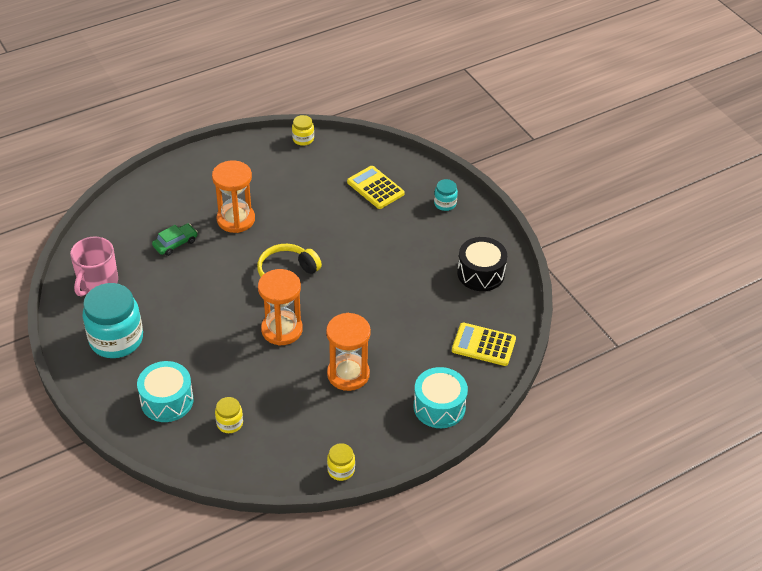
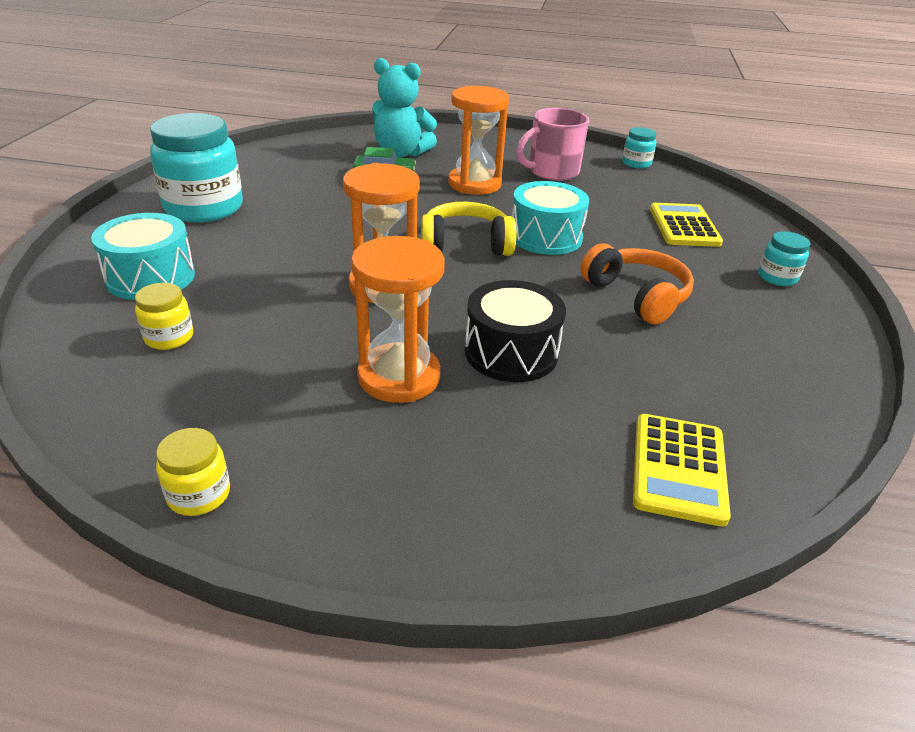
camera: 40 degrees right, 10 degrees down
(97, 282) = (266, 166): pink mug -> pink mug (552, 172)
(159, 216) = (401, 153): none -> turquoise teddy bear
(303, 139) = (636, 163): yellow jar -> turquoise jar
(396, 259) = (637, 296): none -> orange headphones
(439, 407) = (487, 512): turquoise drum -> turquoise drum (545, 237)
(481, 273) = (767, 373): black drum -> black drum (511, 352)
(483, 345) = (678, 468): yellow calculator -> yellow calculator turned 135 degrees counterclockwise

